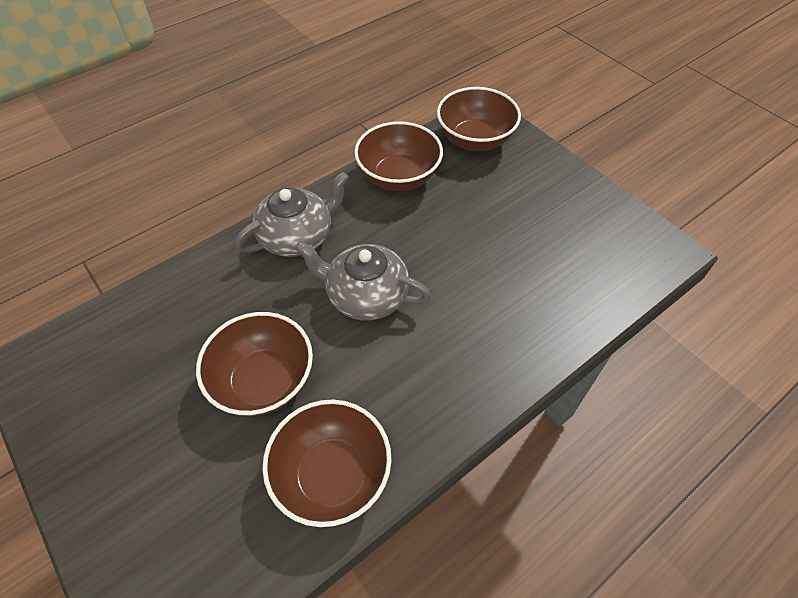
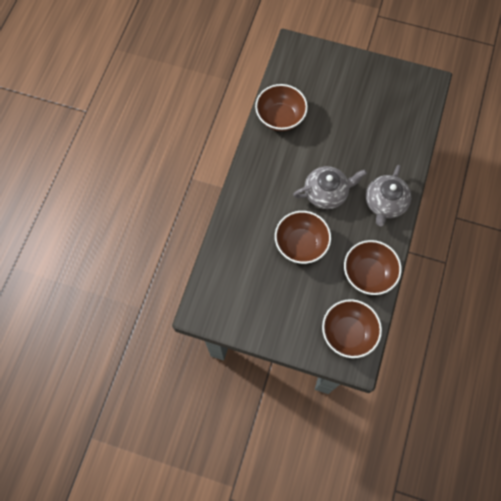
camera: 145 degrees right, 15 degrees up
(264, 381) = (334, 132): brown bowl -> brown bowl (301, 244)

